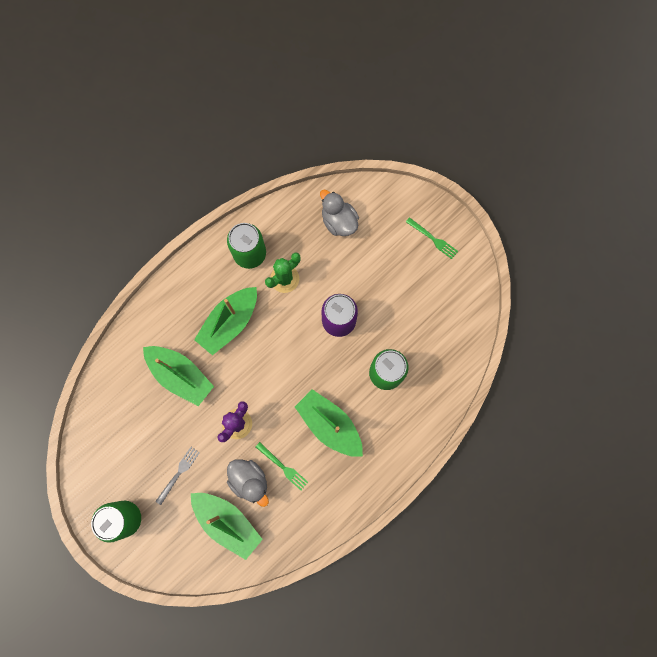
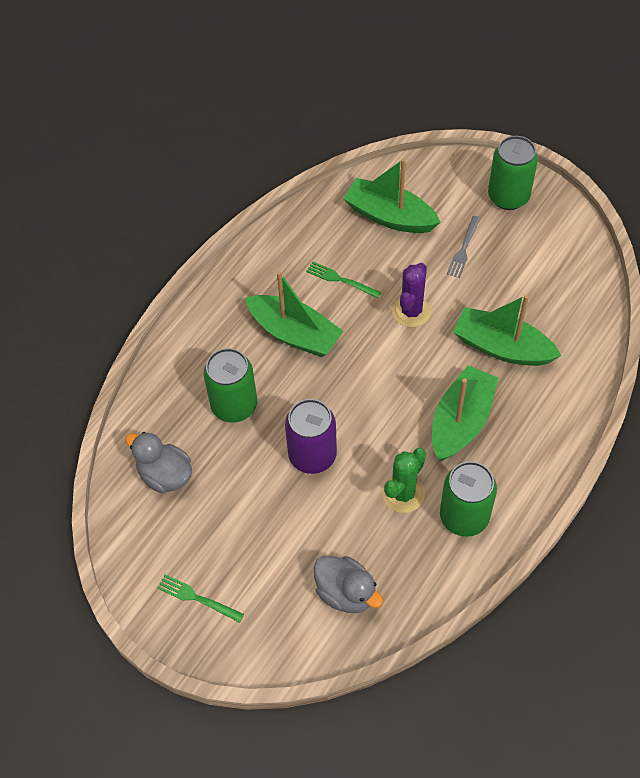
camera: 170 degrees right, 20 degrees down
(249, 480) = (377, 259): grey duck -> grey duck (165, 475)

